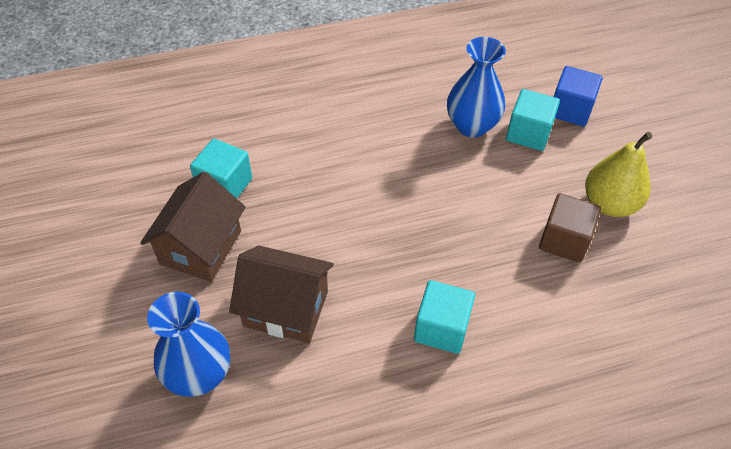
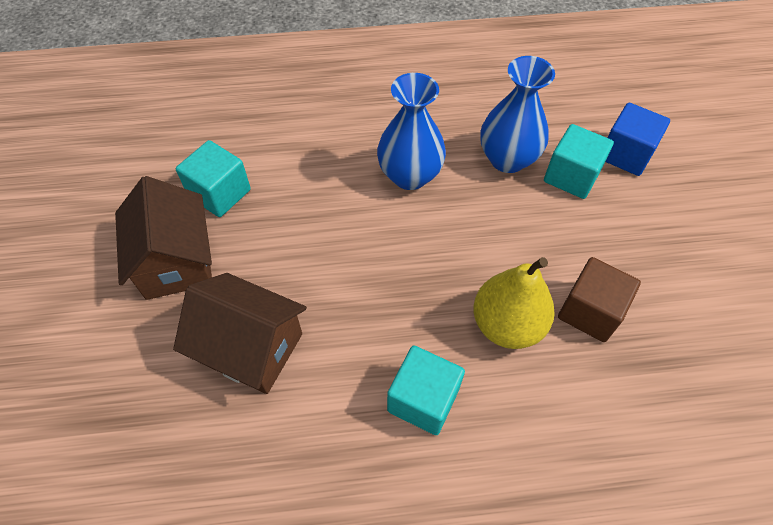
camera: 10 degrees right, 5 degrees up
(199, 375) = (136, 413): blue vase -> blue vase (410, 175)
(201, 247) = (176, 261): brown house -> brown house turned 45 degrees counterclockwise
(609, 204) = (653, 274): yellow pear -> yellow pear (507, 324)

